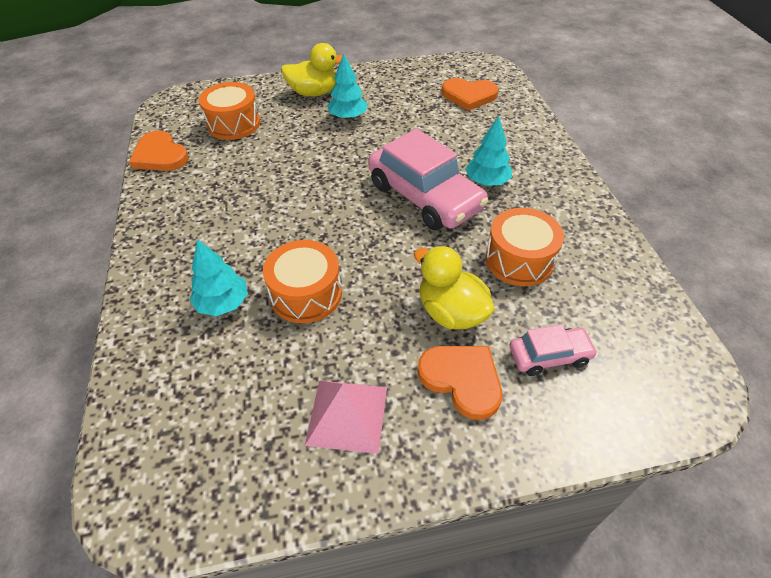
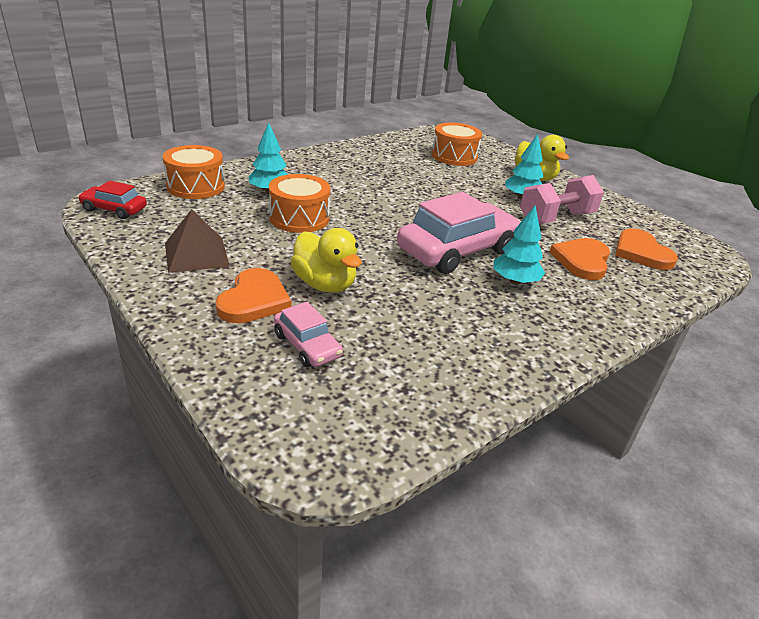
camera: 60 degrees right, 15 degrees down
(160, 155) = (391, 141): orange heart -> orange heart (582, 261)
(176, 496) = (114, 209): none -> red car
(347, 415) = (196, 254): pink pyramid -> brown pyramid
(396, 114) = (556, 218): none -> pink dumbbell
(424, 196) = (457, 250): pink car -> pink car turned 150 degrees counterclockwise
(451, 312) = (325, 284): yellow duck -> yellow duck turned 120 degrees clockwise
(519, 260) = (420, 314): orange drum -> orange drum (196, 186)

